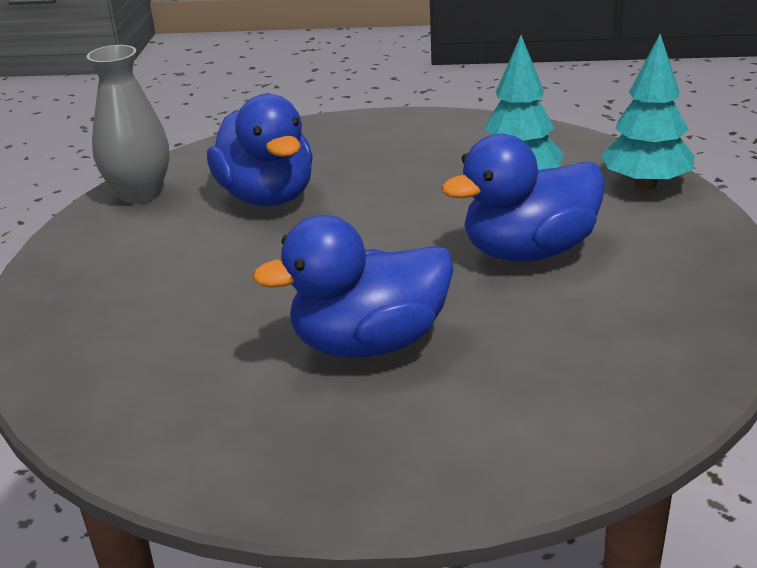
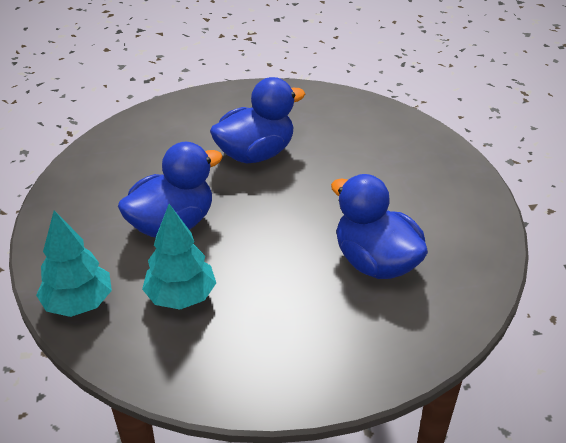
camera: 165 degrees right, 10 degrees up
(140, 193) = (479, 257): grey vase -> none

